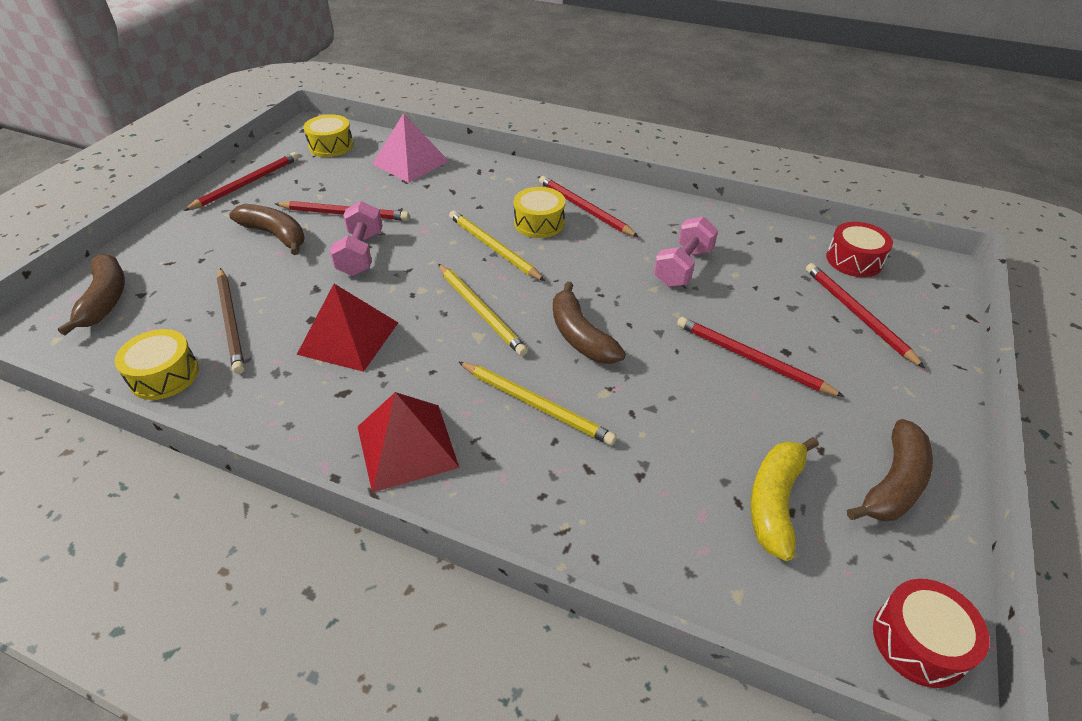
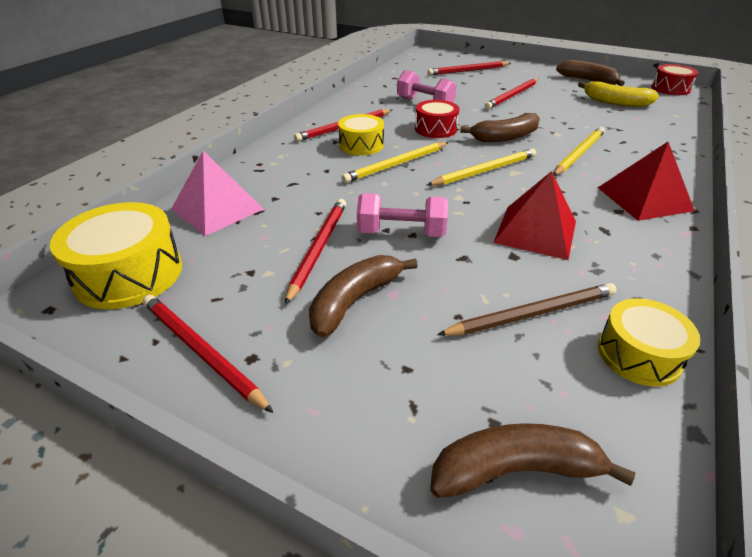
camera: 85 degrees left, 5 degrees down
(331, 146) = (129, 274): yellow drum -> yellow drum, size x1.55
(854, 260) = (418, 65): red drum -> red drum (435, 129)

